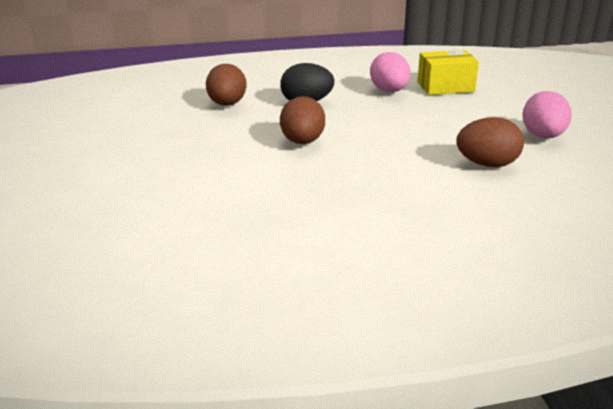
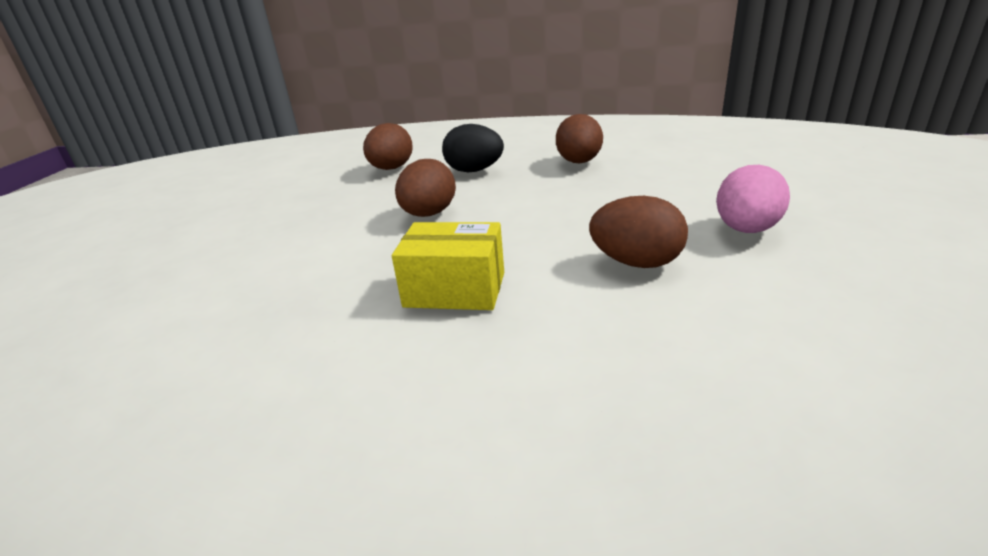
camera: 20 degrees right, 0 degrees up
(389, 91) = (579, 162): pink egg -> brown egg
(445, 87) = (652, 160): yellow box -> yellow box (455, 289)

